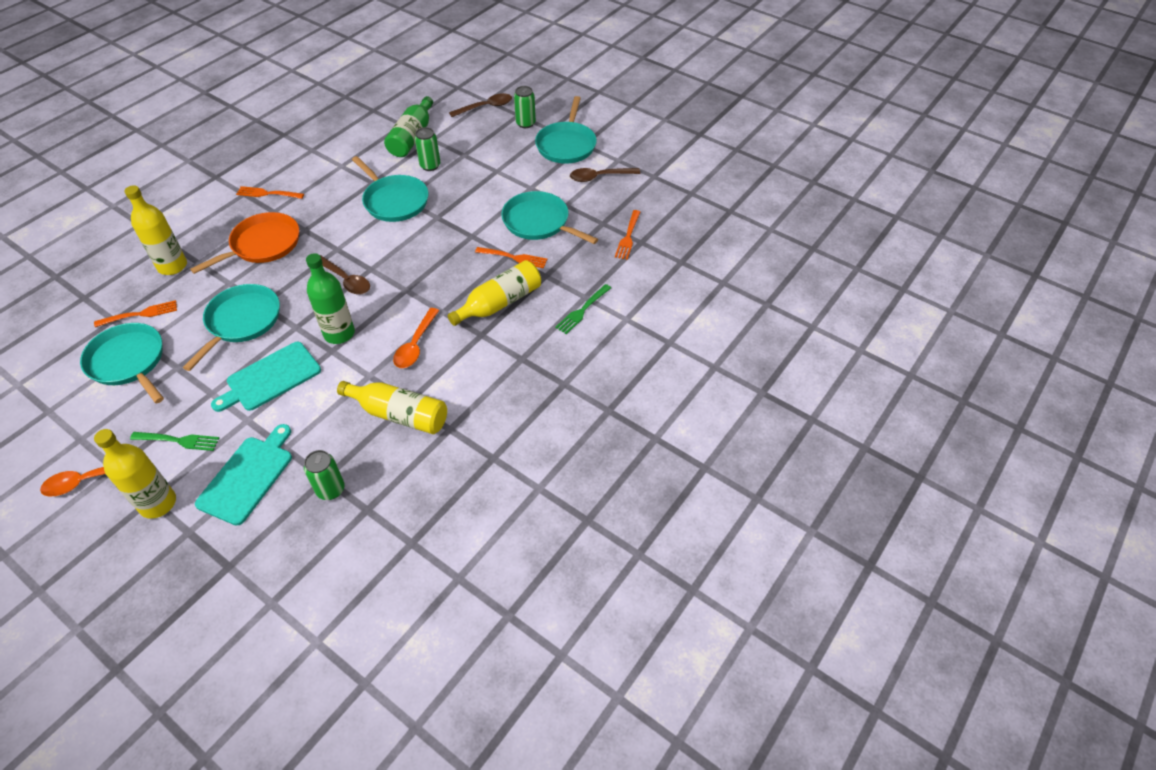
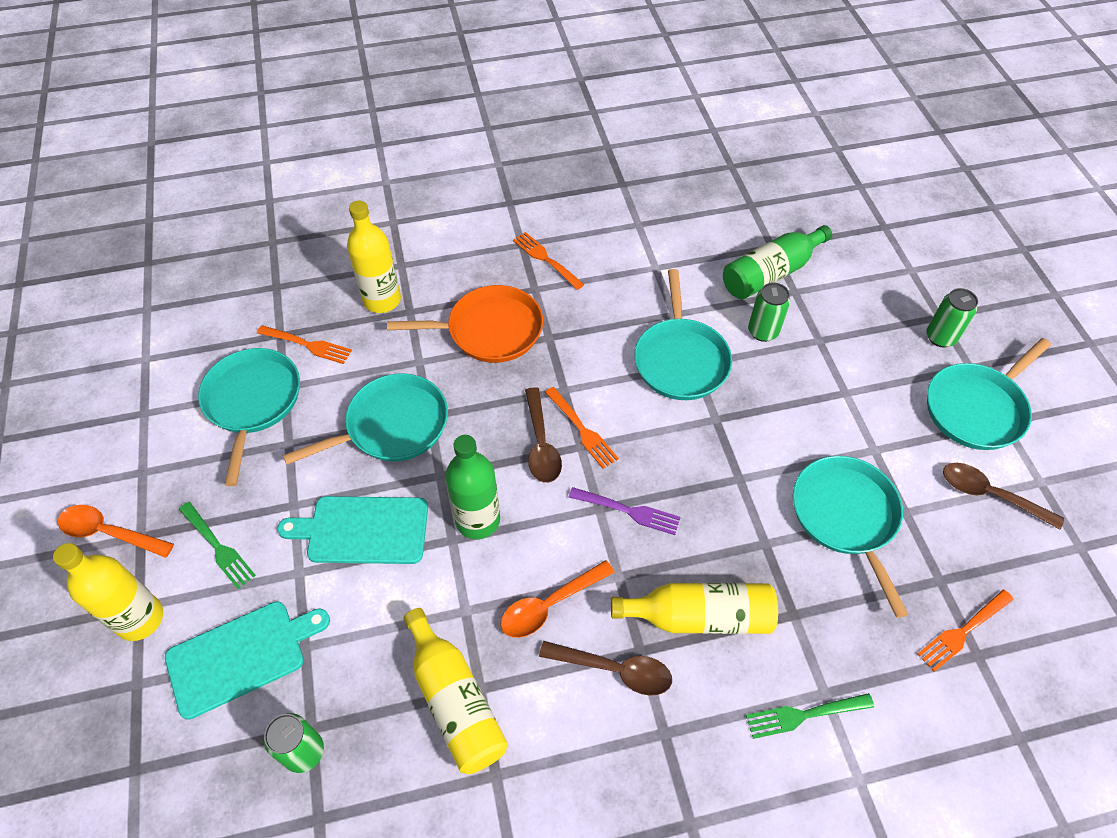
camera: 40 degrees right, 5 degrees up
(423, 282) = (627, 511): none -> purple fork
(485, 107) = (901, 279): brown spoon -> brown spoon (614, 670)
(513, 257) = (769, 553): orange fork -> orange fork (581, 429)

